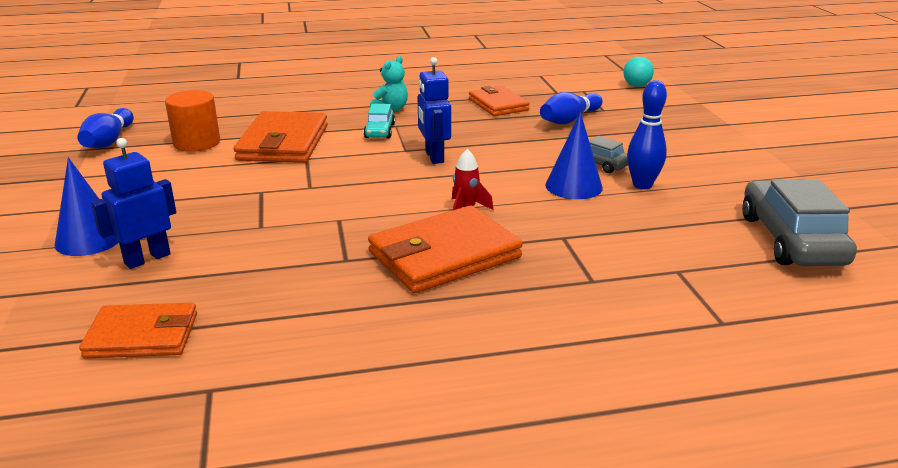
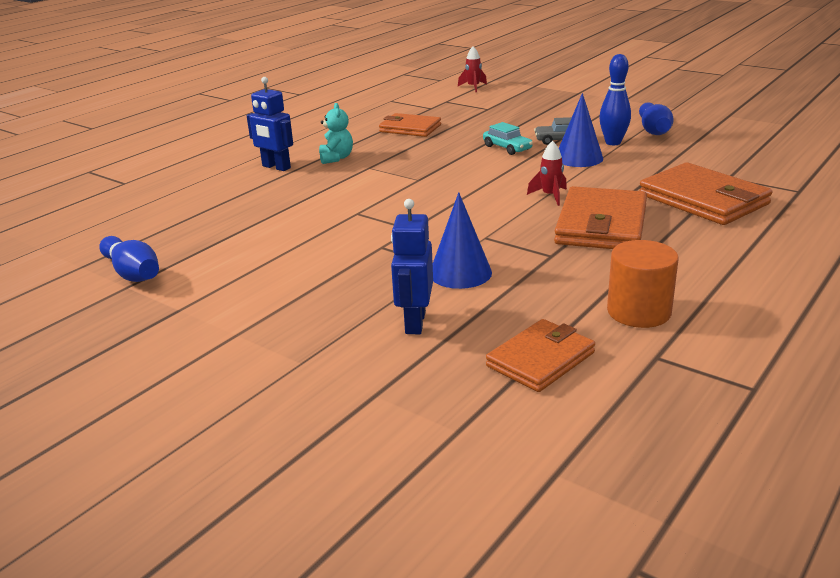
camera: 40 degrees left, 0 degrees up
(89, 239) = (329, 336): blue cone -> blue cone (460, 273)
(197, 143) = (229, 240): orange cylinder -> orange cylinder (638, 312)
(283, 143) = (309, 211): orange wallet -> orange wallet (703, 200)
(380, 131) = (367, 175): turquoise car -> turquoise car (507, 148)
(434, 157) = (450, 176): blue robot -> blue robot (276, 167)
(569, 120) = (482, 121): blue bowling pin -> blue bowling pin (653, 130)
(636, 86) = (473, 87): turquoise ball -> red rocket
(790, 240) = (741, 140): grey car -> none

